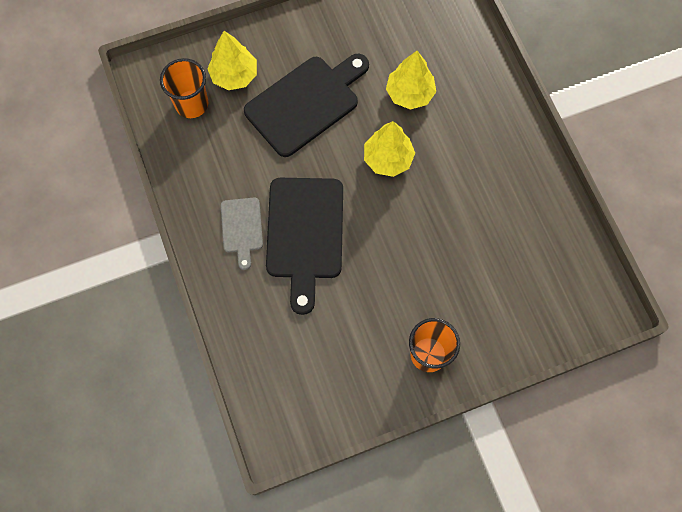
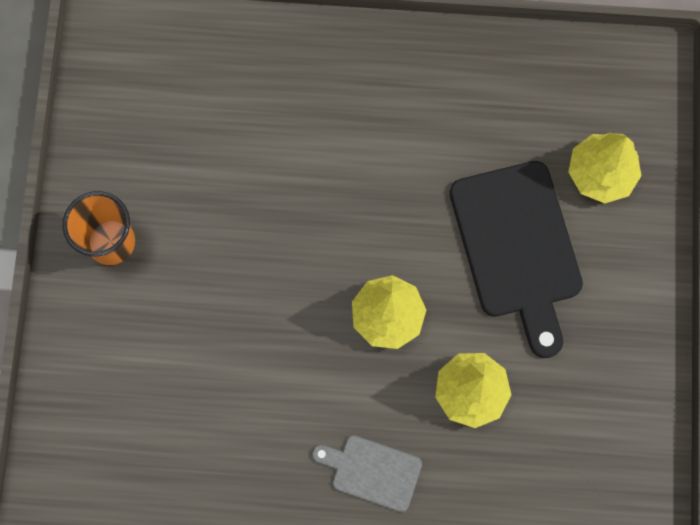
camera: 115 degrees right, 5 degrees up
(192, 104) = (579, 104): orange cup -> none
(242, 228) = (377, 96): grey cutting board -> grey cutting board (372, 471)
(305, 234) = (333, 166): black cutting board -> none

